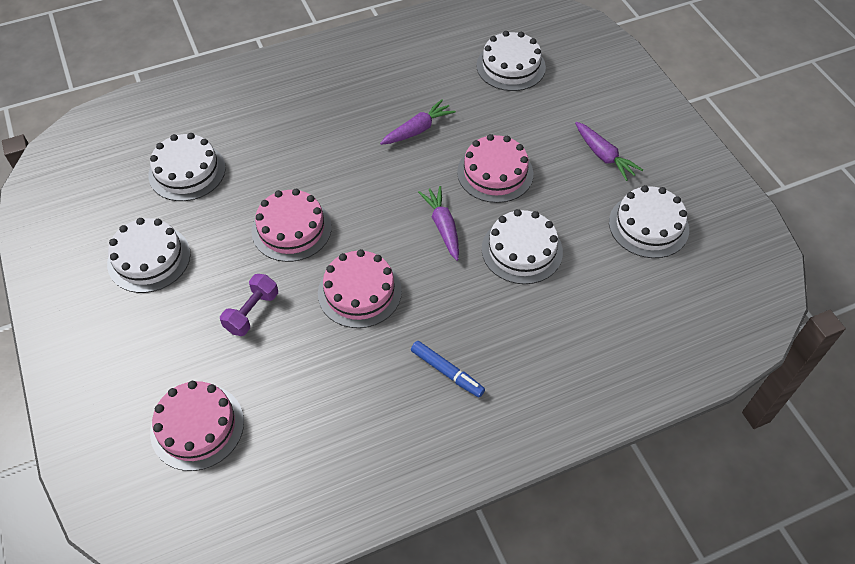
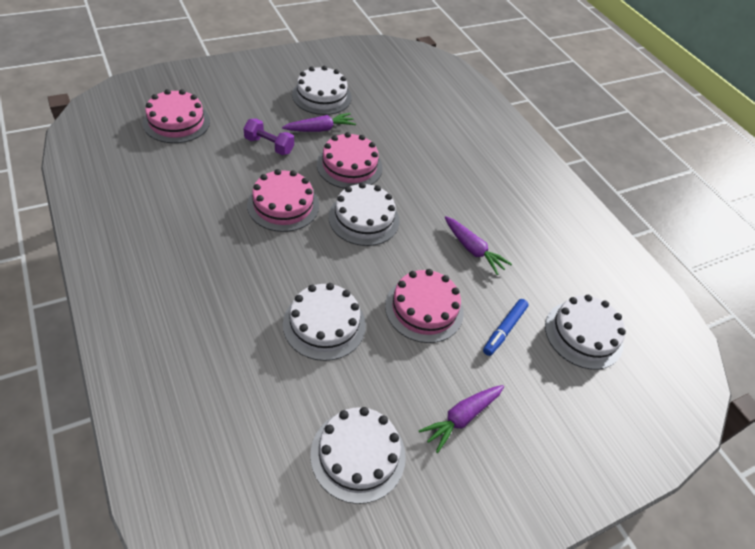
camera: 80 degrees right, 5 degrees down
(187, 171) = (405, 111): white cake -> white cake (364, 218)
(443, 226) = (353, 263): purple carrot -> purple carrot (320, 129)
(447, 372) = (193, 258): blue marker -> blue marker (504, 330)

